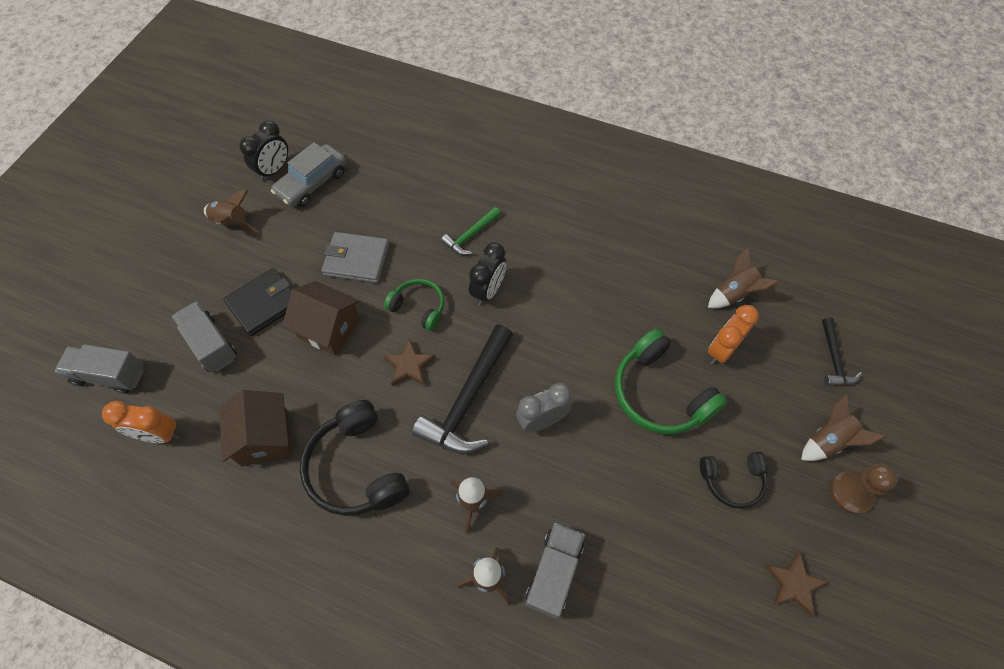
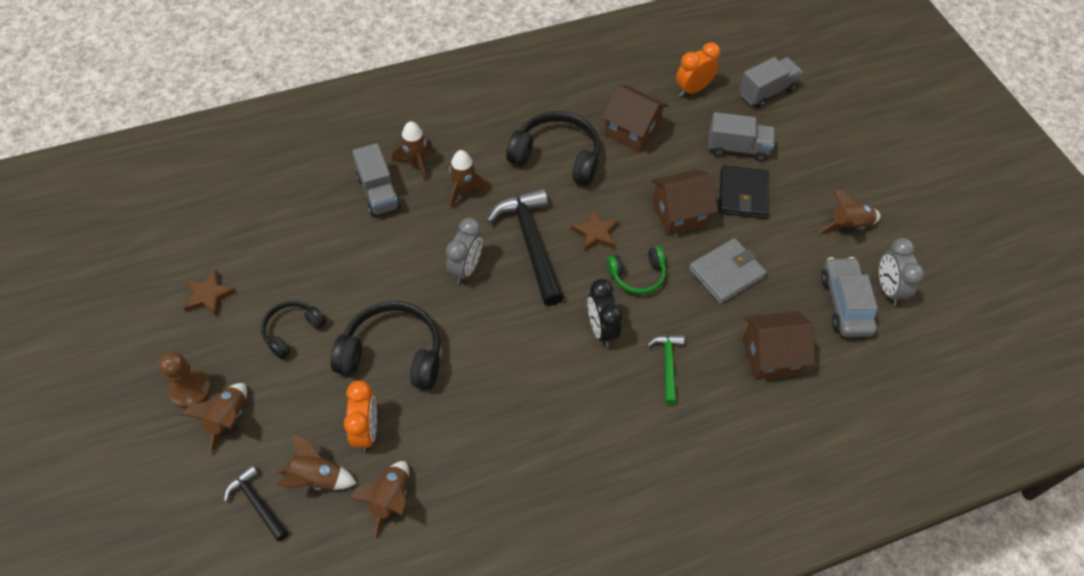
camera: 135 degrees right, 5 degrees down
(274, 170) = (888, 289): black clock -> grey clock
(400, 191) = (771, 356): none -> brown house
(660, 393) = (393, 354): green headphones -> black headphones
(779, 344) = (317, 478): none -> brown rocket

